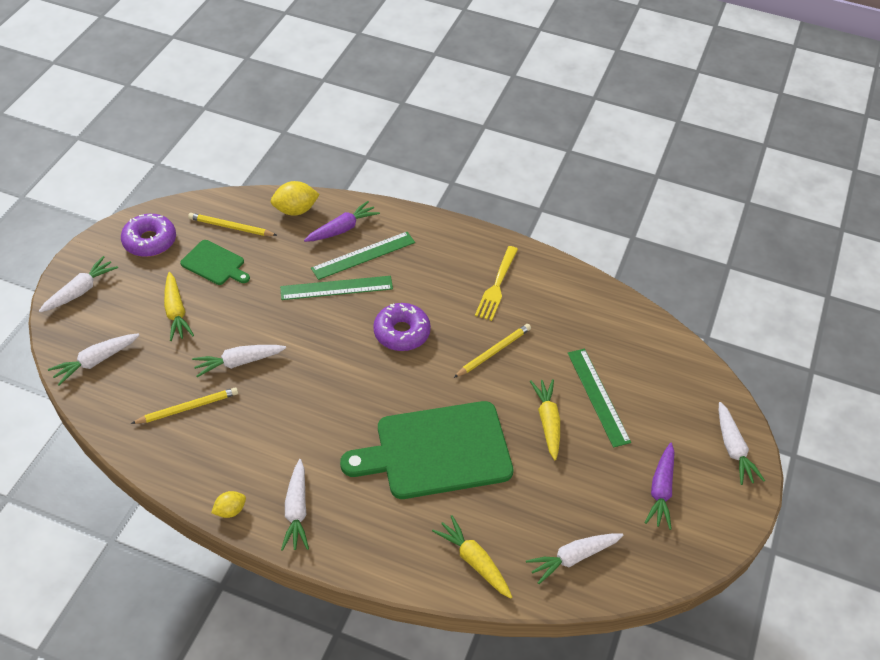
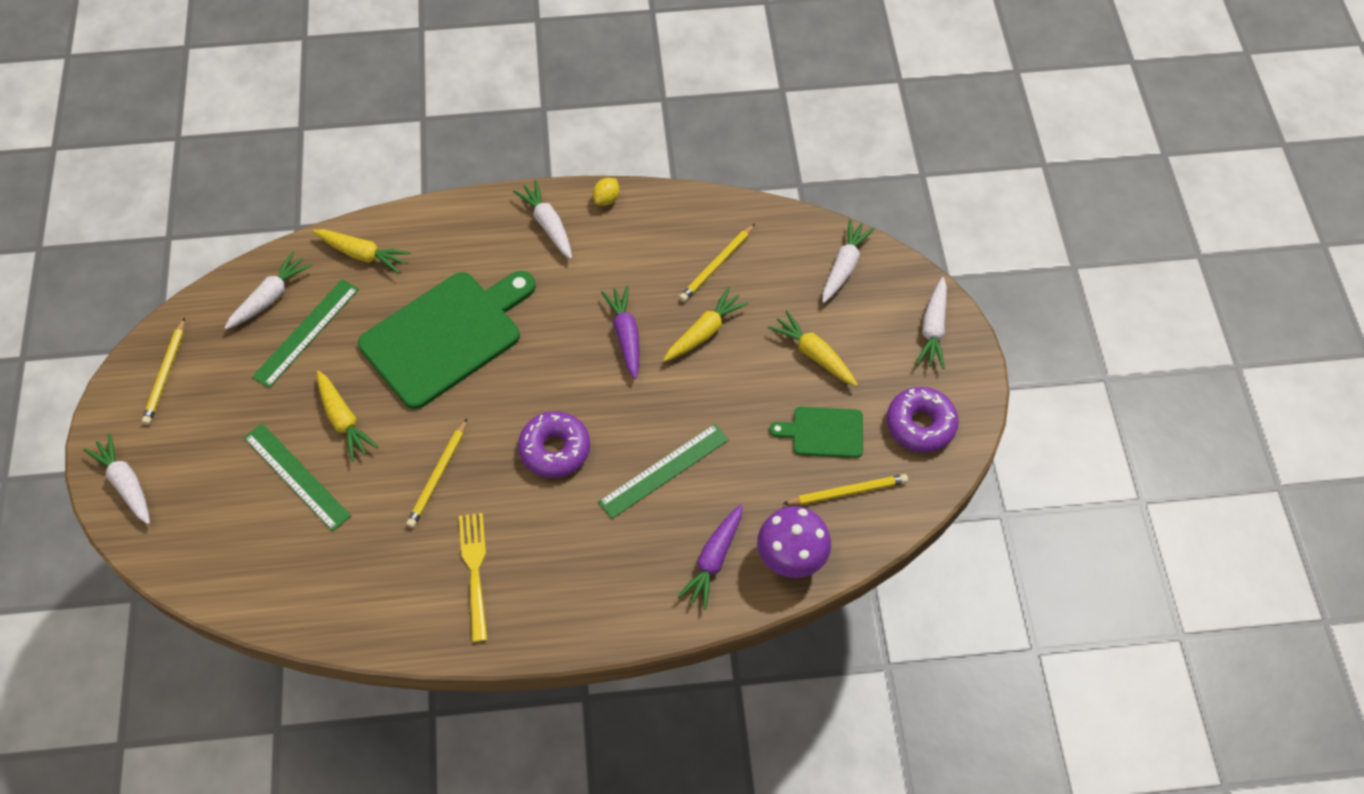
camera: 155 degrees right, 10 degrees up
(238, 362) = (704, 332): white carrot -> yellow carrot
(295, 210) = (791, 558): yellow lemon -> purple mushroom
(363, 255) = (662, 533): green ruler -> green ruler (306, 332)
(661, 490) = (198, 400): purple carrot -> purple carrot (625, 335)
(684, 527) = (166, 373): none -> yellow pencil

